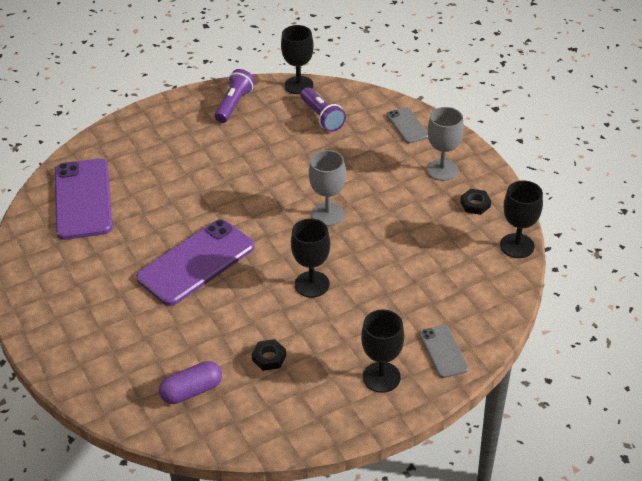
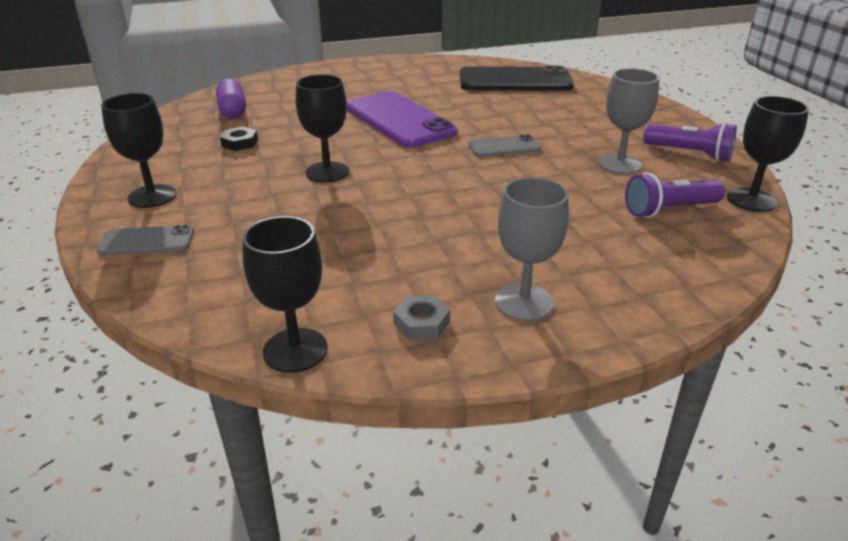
camera: 100 degrees right, 10 degrees down
(83, 199) = (515, 81): purple phone -> black phone
(328, 214) = (447, 193): grey goblet -> grey goblet (619, 164)
(407, 125) = (655, 284): grey phone -> grey phone (504, 147)
(475, 204) = (422, 323): black nut -> grey nut

